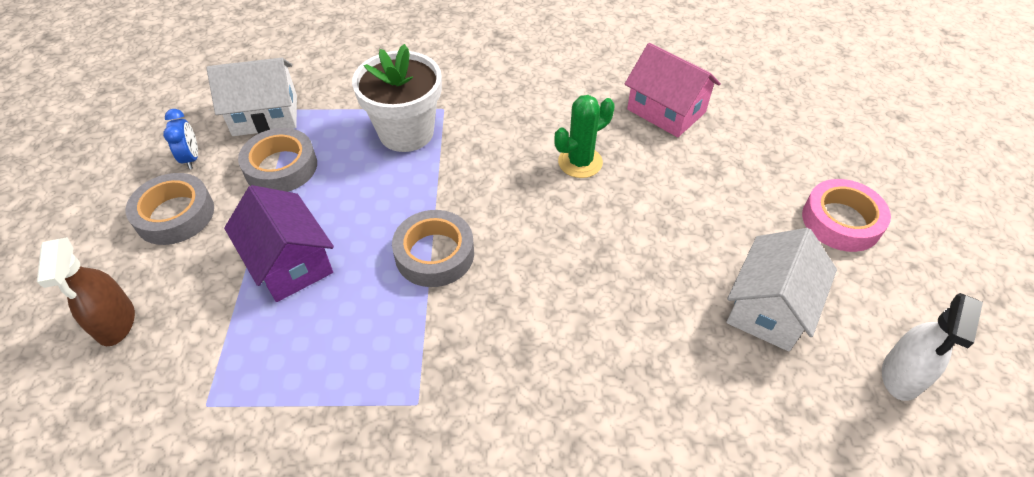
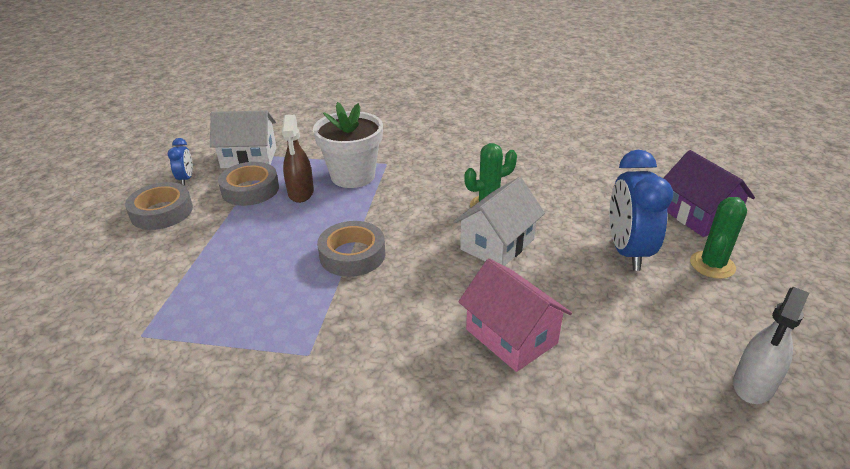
camera: 10 degrees right, 15 degrees down
(116, 322) = (94, 274): brown spray bottle -> brown spray bottle (301, 193)
(290, 262) = (237, 249): purple house -> purple house (698, 216)
(666, 111) = (569, 178): pink house -> pink house (511, 336)
(748, 213) = (627, 251): none -> blue clock
(769, 308) = (633, 320): white house -> white house (497, 244)
(841, 221) = (712, 265): pink tape -> green cactus

